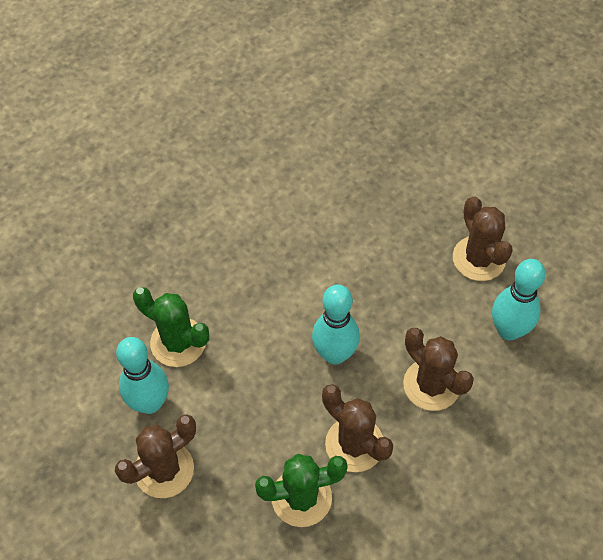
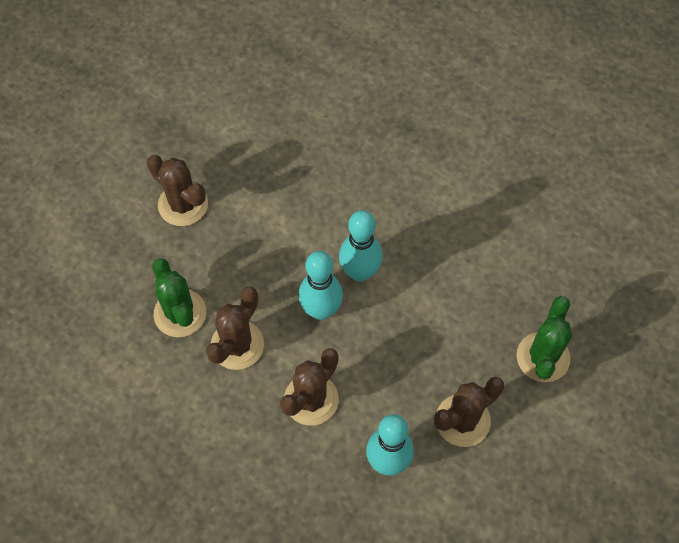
camera: 75 degrees right, 5 degrees up
(150, 403) = (238, 177): turquoise bowling pin -> turquoise bowling pin (360, 272)
(178, 342) = (300, 183): green cactus -> green cactus (543, 357)

